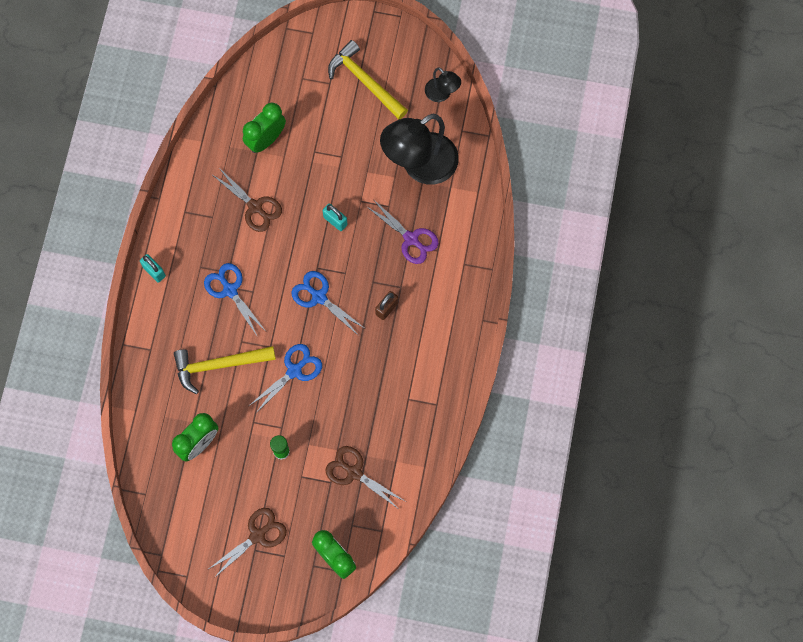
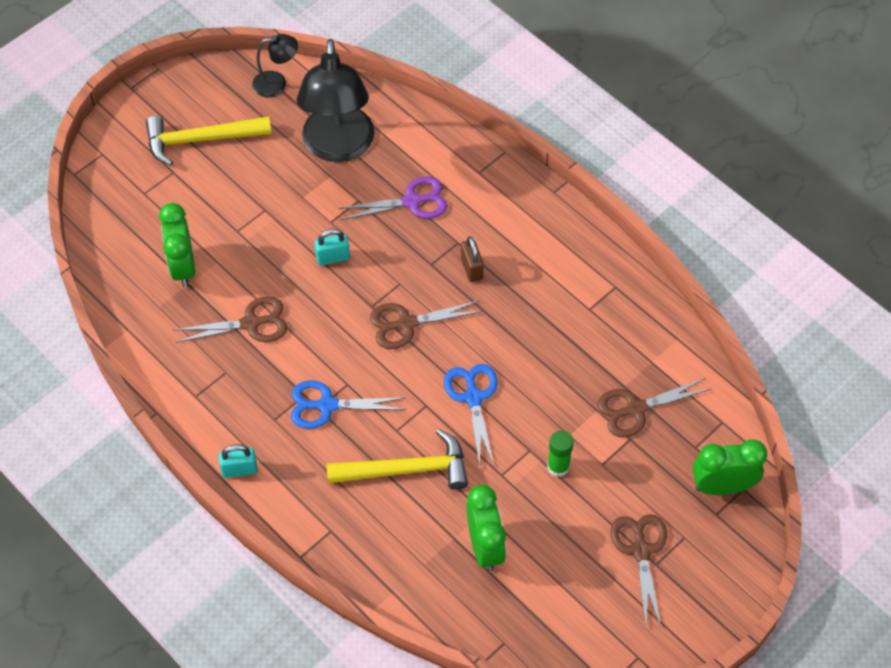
camera: 55 degrees left, 15 degrees down
(219, 365) = (406, 470): yellow hammer -> yellow hammer turned 120 degrees counterclockwise
(318, 297) = (406, 324): blue scissors -> brown scissors

